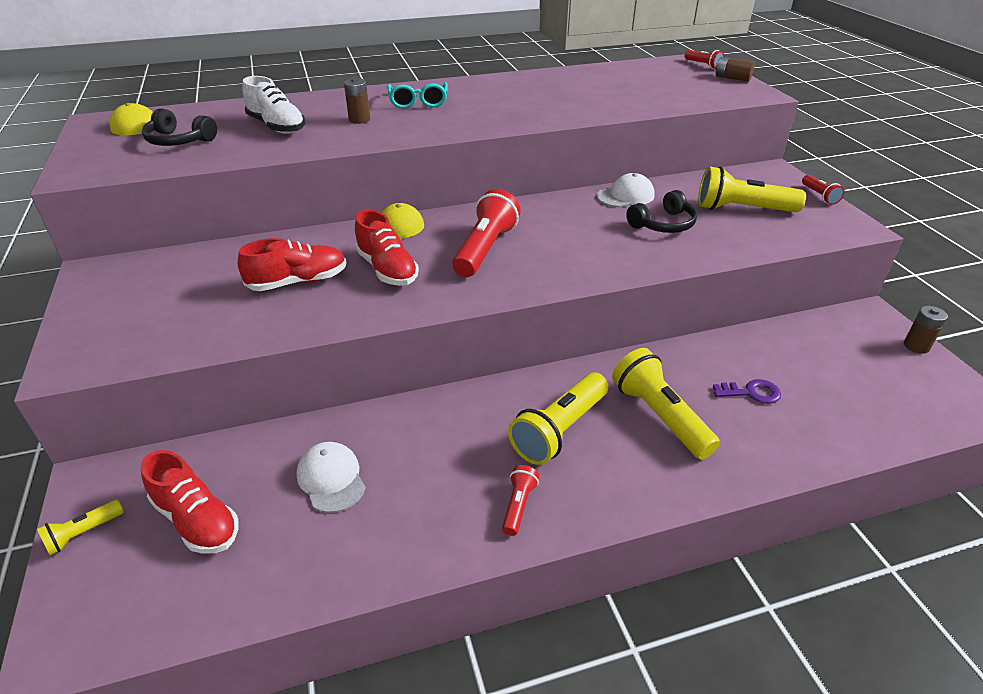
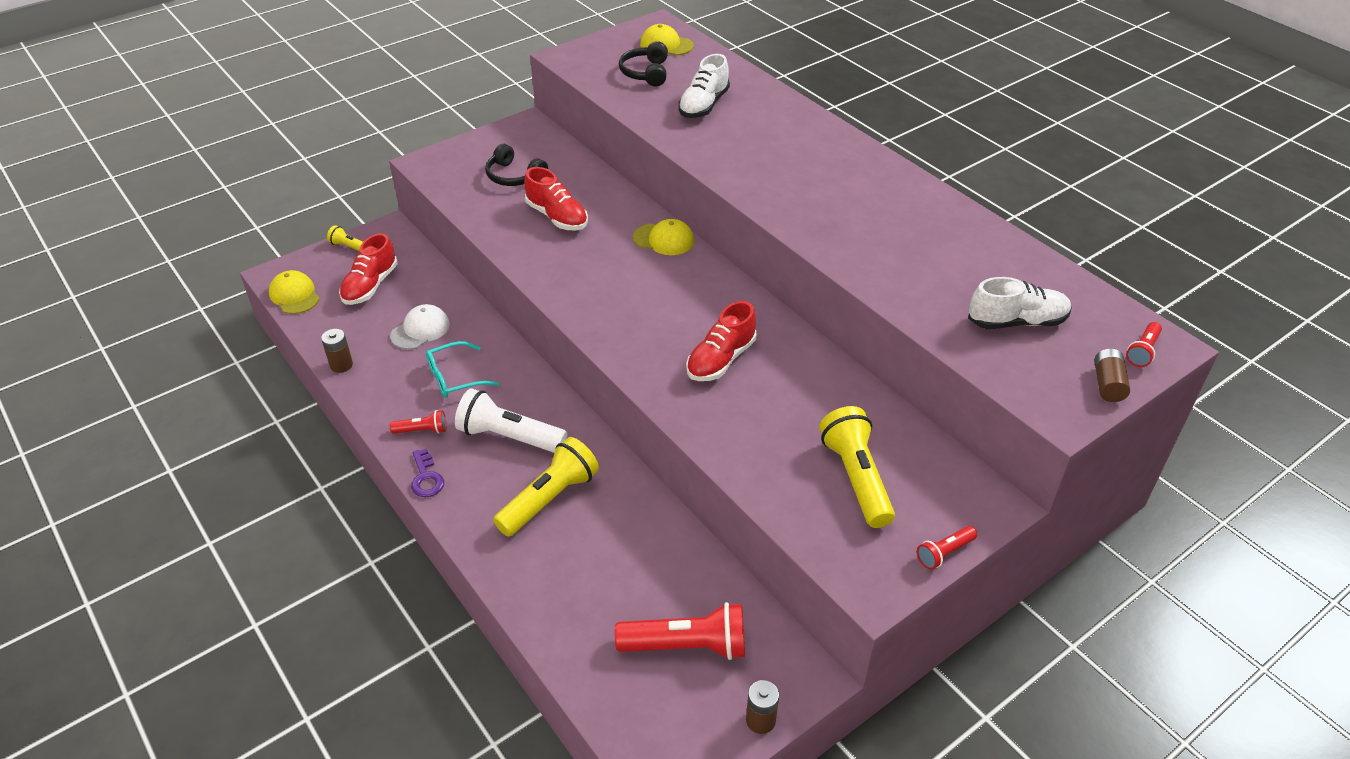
camera: 70 degrees right, 5 degrees up
(135, 626) = (294, 295): none -> yellow cap
(359, 119) = (749, 141): brown battery -> brown battery (341, 365)
(387, 269) = (596, 255): red shoe -> red shoe (721, 360)
(418, 102) = (818, 161): turquoise glasses -> turquoise glasses (454, 378)
(485, 249) = (658, 301): red flashlight -> red flashlight (687, 646)
(559, 430) = (509, 437): yellow flashlight -> white flashlight
(626, 196) = (827, 376): white cap -> none
(662, 86) = (1016, 322): none -> white shoe
(663, 224) = (777, 414): black headphones -> black headphones (514, 176)
(751, 393) = (609, 564): purple key -> purple key (426, 478)

